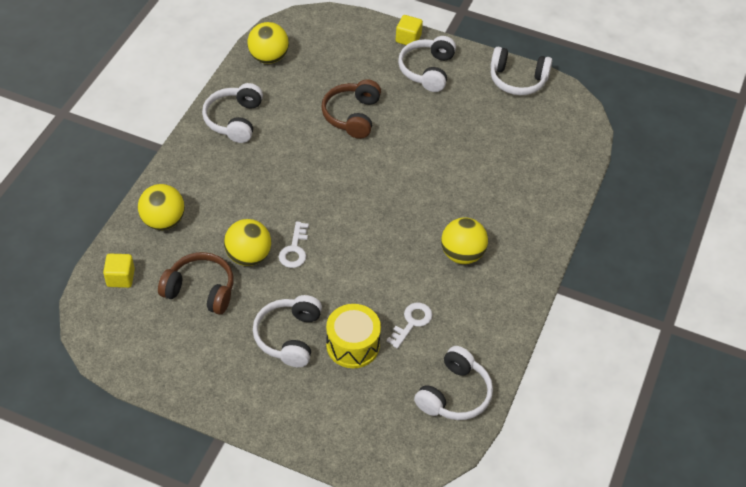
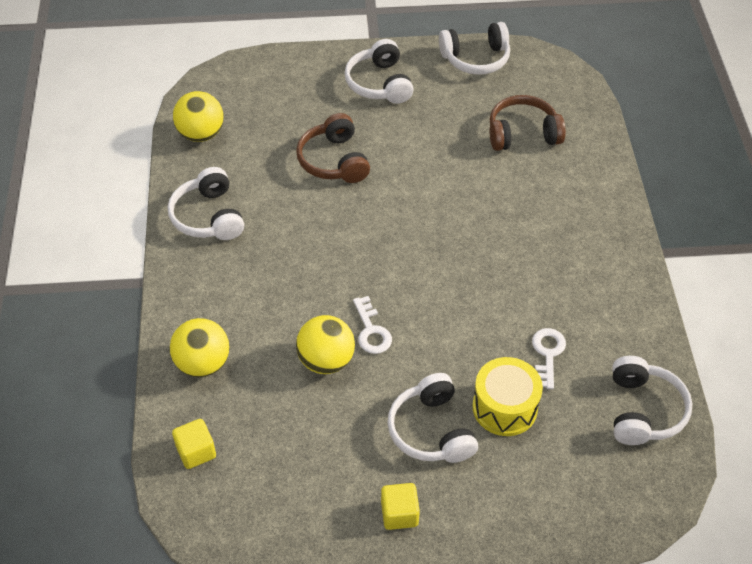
camera: 25 degrees left, 0 degrees up
(200, 290) = (298, 423): brown headphones -> brown headphones (522, 133)
(408, 39) = (337, 58): yellow cube -> yellow cube (399, 514)
(462, 254) = (547, 259): yellow ball -> none

